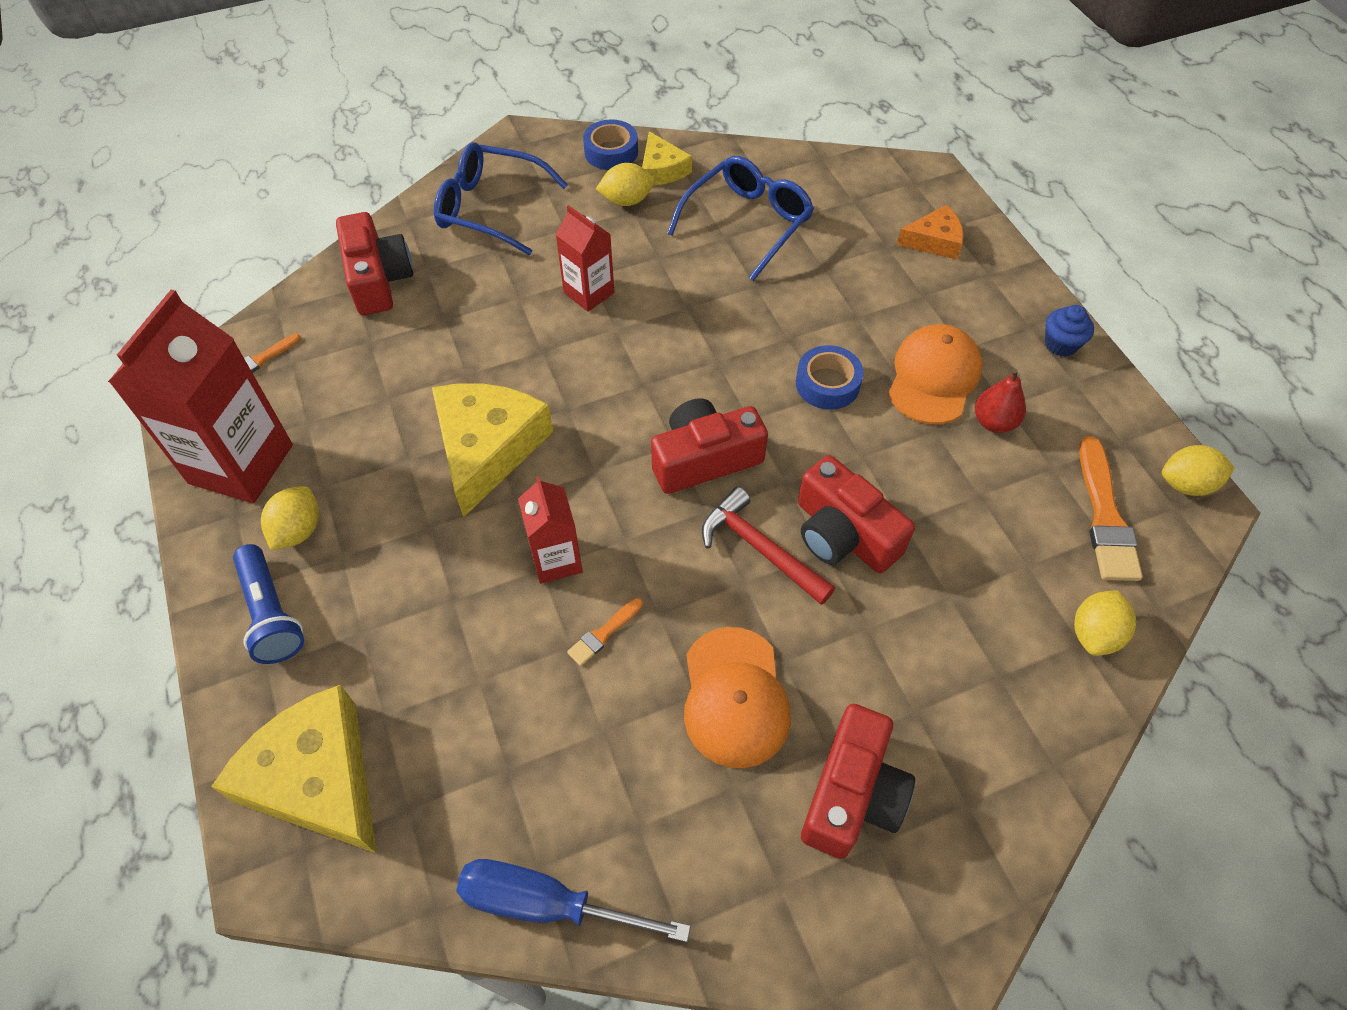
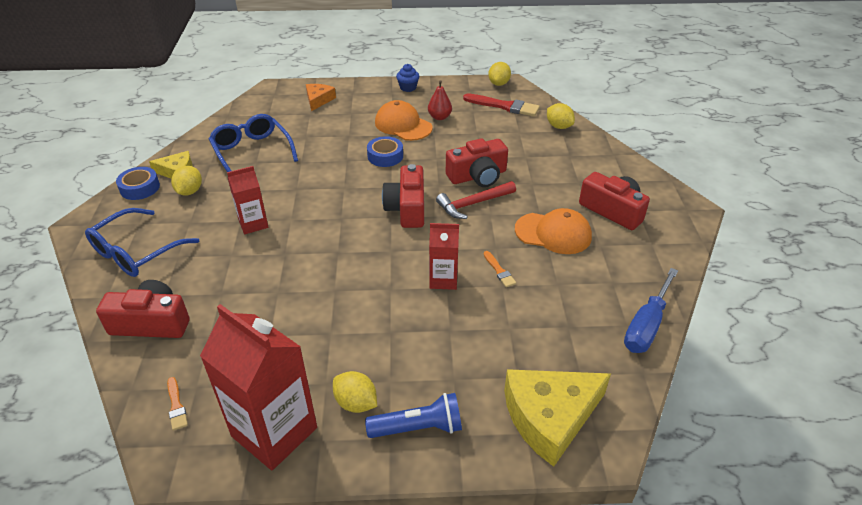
camera: 70 degrees left, 15 degrees down
(487, 448) = (345, 293): yellow cheese -> none
(1105, 516) = (504, 106): orange brush -> red brush

